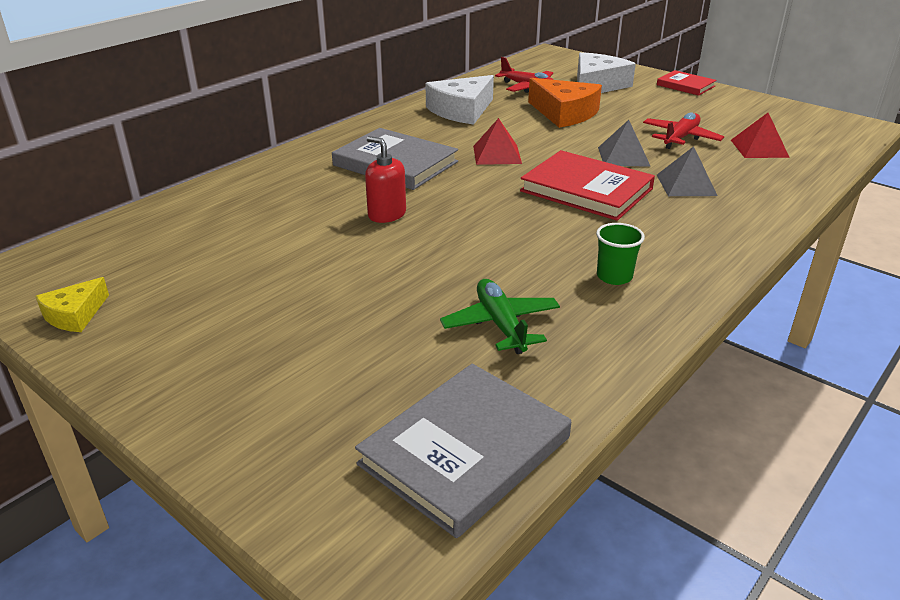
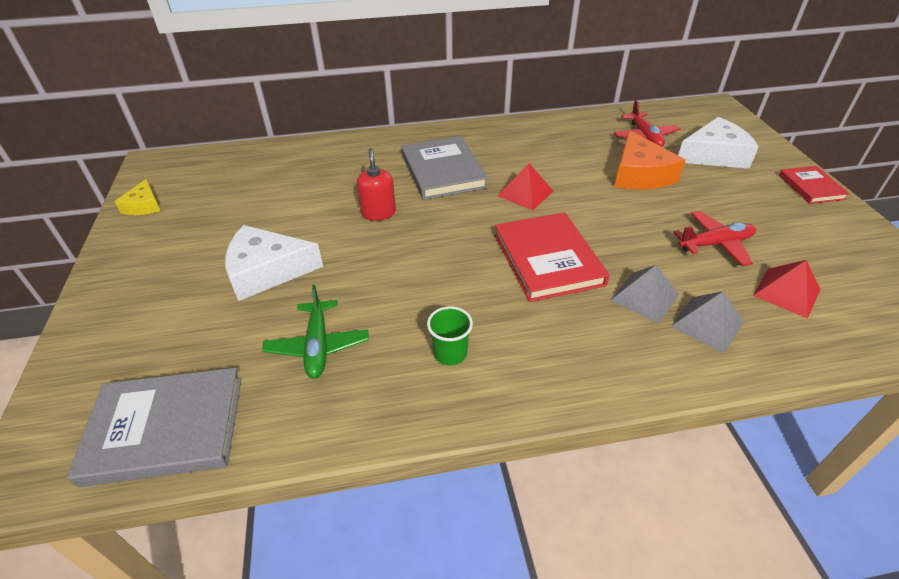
camera: 40 degrees right, 10 degrees up
(75, 315) = (144, 206): yellow cheese -> yellow cheese turned 75 degrees counterclockwise
(461, 110) = (556, 140): white cheese -> white cheese (267, 271)
(501, 325) = (318, 346): green plane -> green plane turned 150 degrees clockwise
(623, 156) = (629, 240): grey pyramid -> grey pyramid (707, 323)

